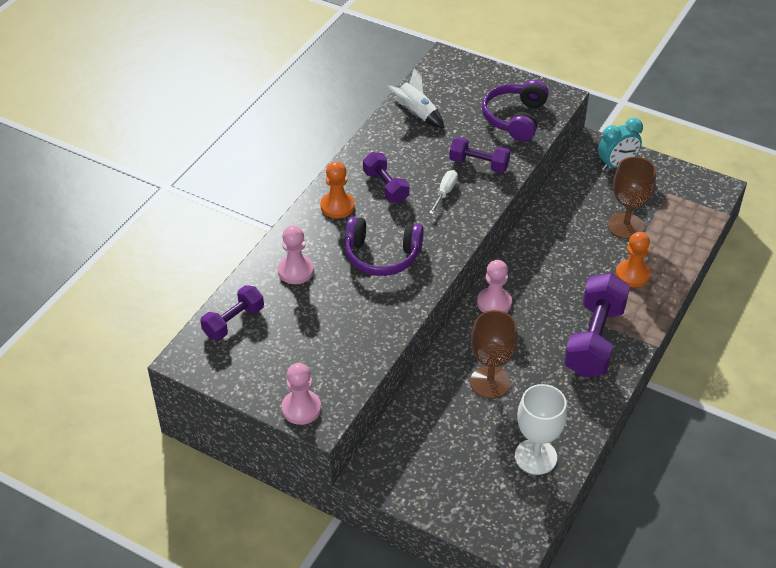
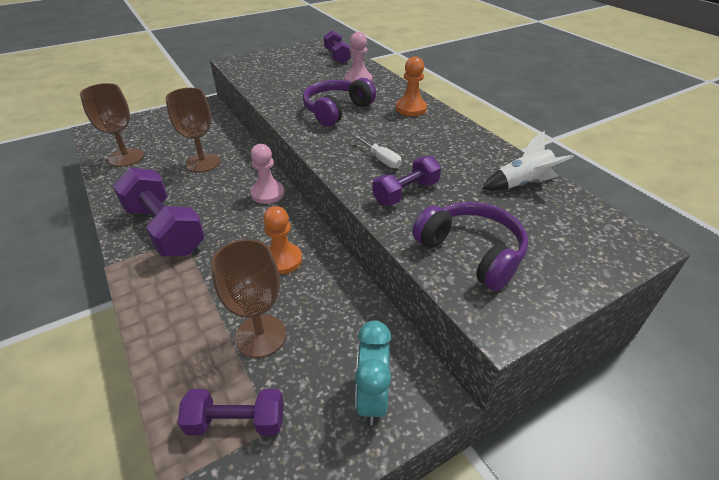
camera: 120 degrees right, 5 degrees down
(301, 408) = (248, 59): pink pawn -> none
(385, 187) = (416, 134): purple dumbbell -> purple dumbbell (236, 422)
(535, 457) = (126, 158): white goblet -> brown goblet
(632, 275) = (194, 298): orange pawn -> orange pawn (282, 260)

